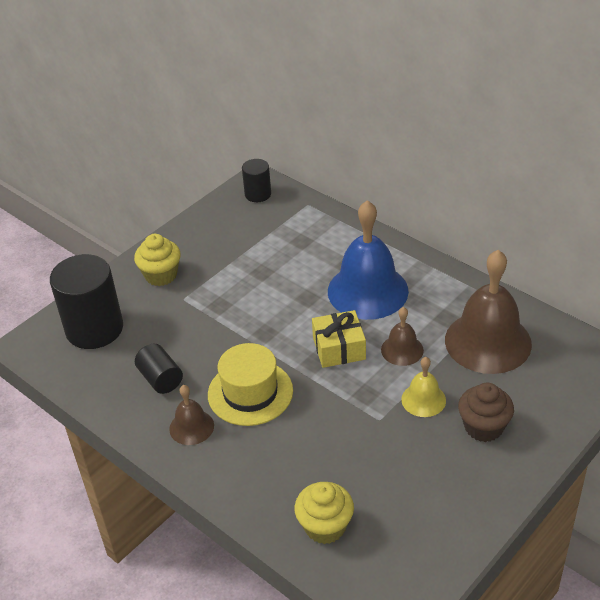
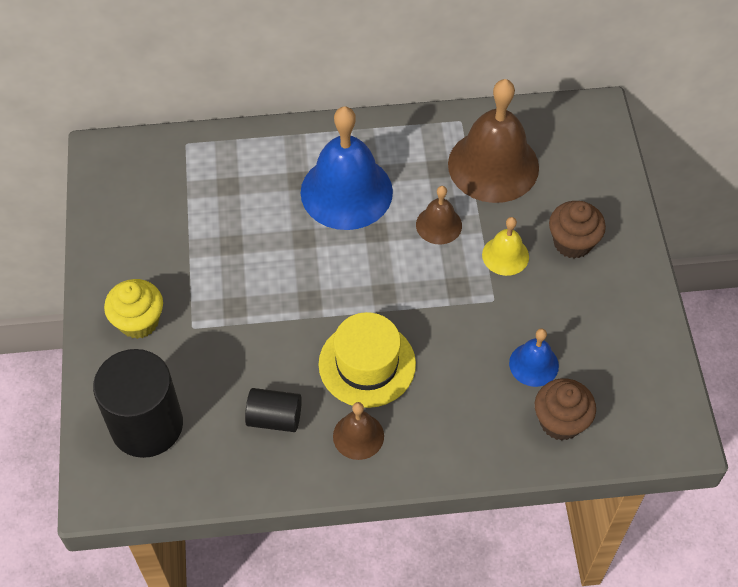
camera: 50 degrees left, 15 degrees up
(258, 194) = (123, 167): black cylinder -> none
(325, 527) = (560, 421): yellow cupcake -> brown cupcake
(339, 348) = (388, 264): yellow gift -> none
(354, 478) = (533, 364): none -> blue bell

